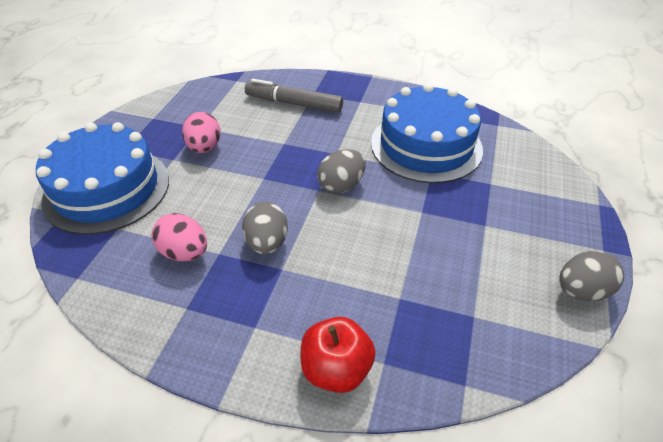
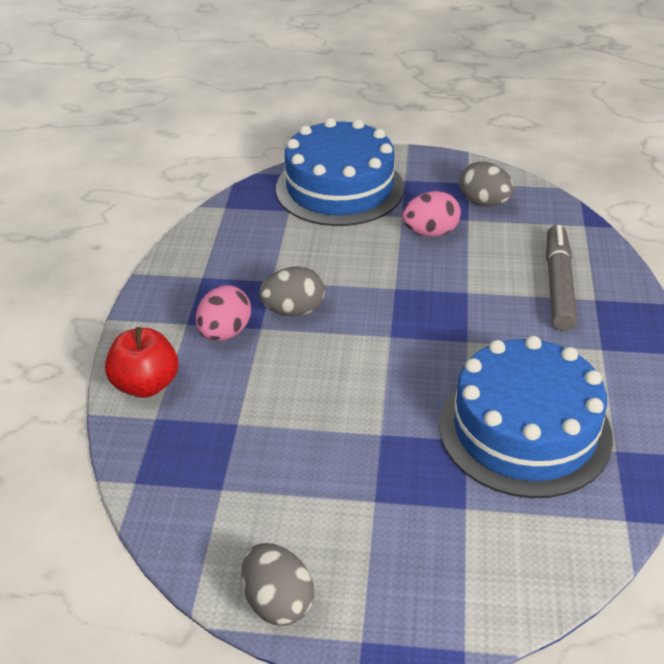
camera: 80 degrees right, 5 degrees down
(185, 252) = (267, 259): pink egg -> pink egg (225, 333)
(341, 185) = (404, 354): grey egg -> grey egg (484, 203)

